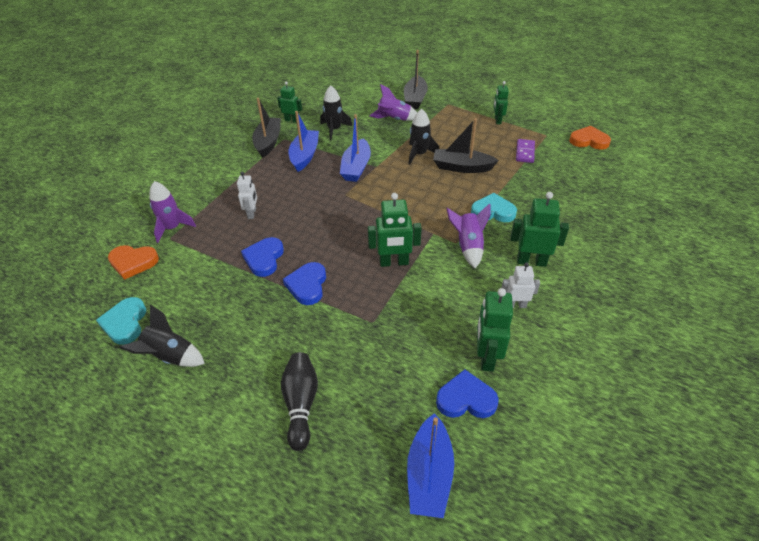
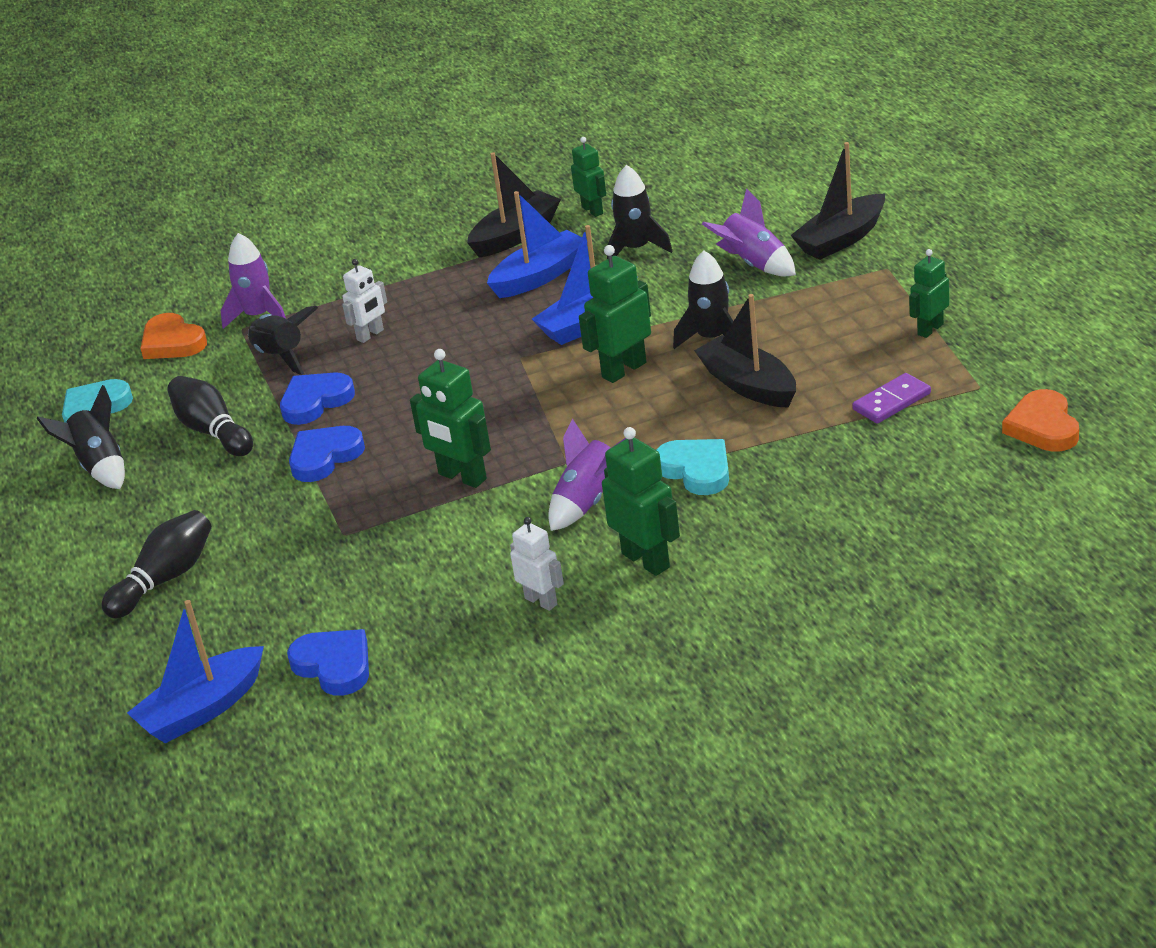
camera: 45 degrees right, 10 degrees down
(213, 244) = (281, 356): none -> black rocket
(221, 301) = (212, 431): none -> black bowling pin
(486, 357) = (418, 637): green robot -> green robot (623, 370)
(589, 141) = (1043, 427): orange heart -> orange heart turned 150 degrees counterclockwise

